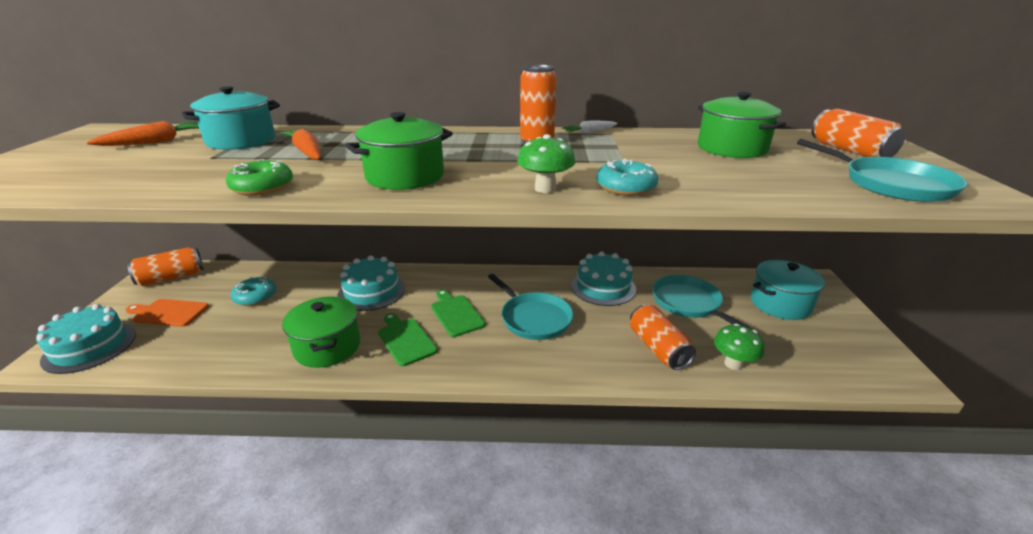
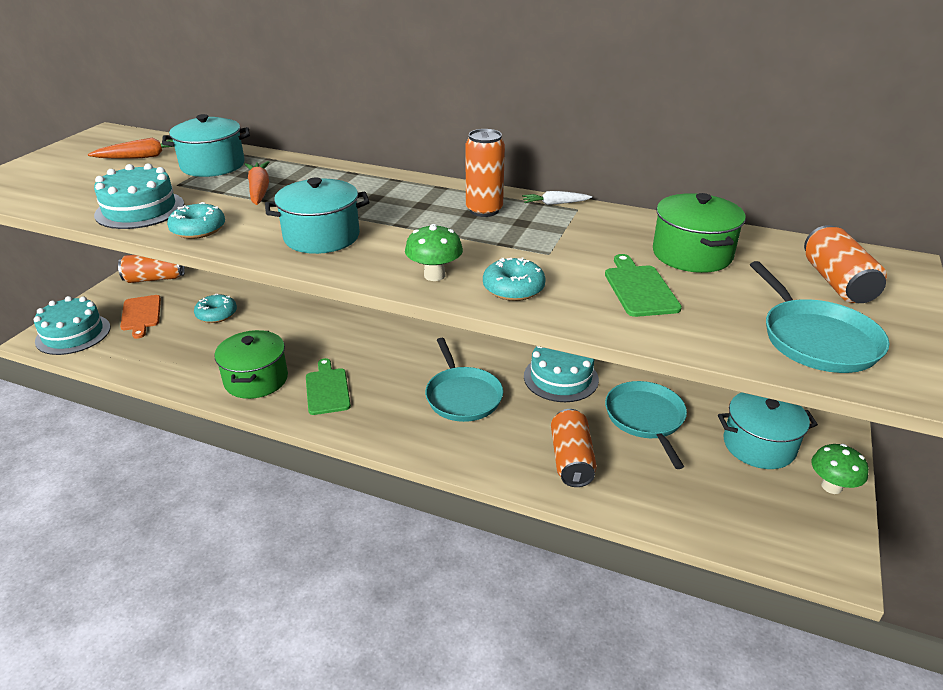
camera: 20 degrees right, 5 degrees up
(168, 313) = (141, 315): orange cutting board -> orange cutting board turned 135 degrees counterclockwise
(262, 187) = (198, 229): green donut -> turquoise donut
(371, 291) = (321, 331): turquoise cake -> turquoise cake (140, 209)
(405, 176) = (322, 237): green pot -> turquoise pot
(456, 314) = (388, 373): green cutting board -> green cutting board (639, 288)
(733, 364) = (641, 497): green mushroom -> green mushroom (831, 486)

